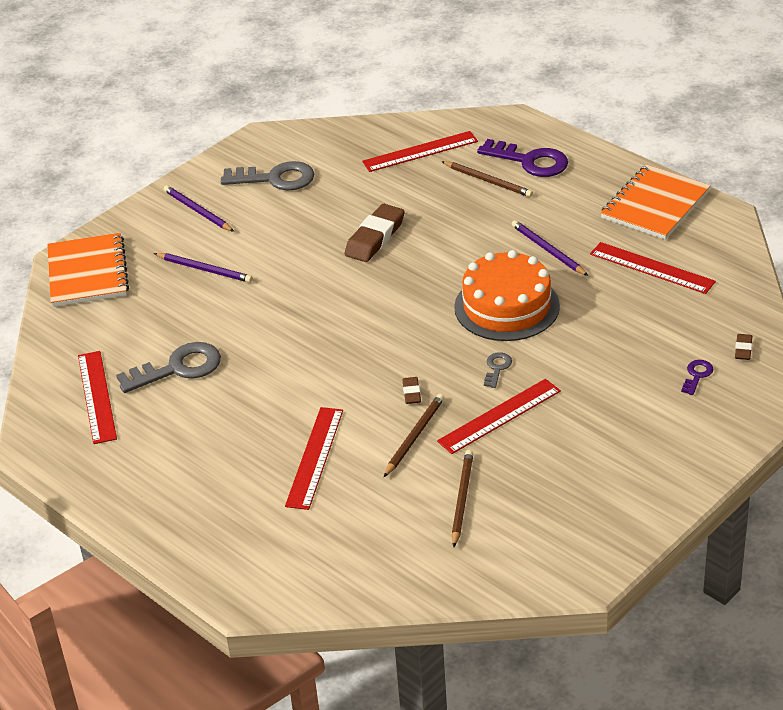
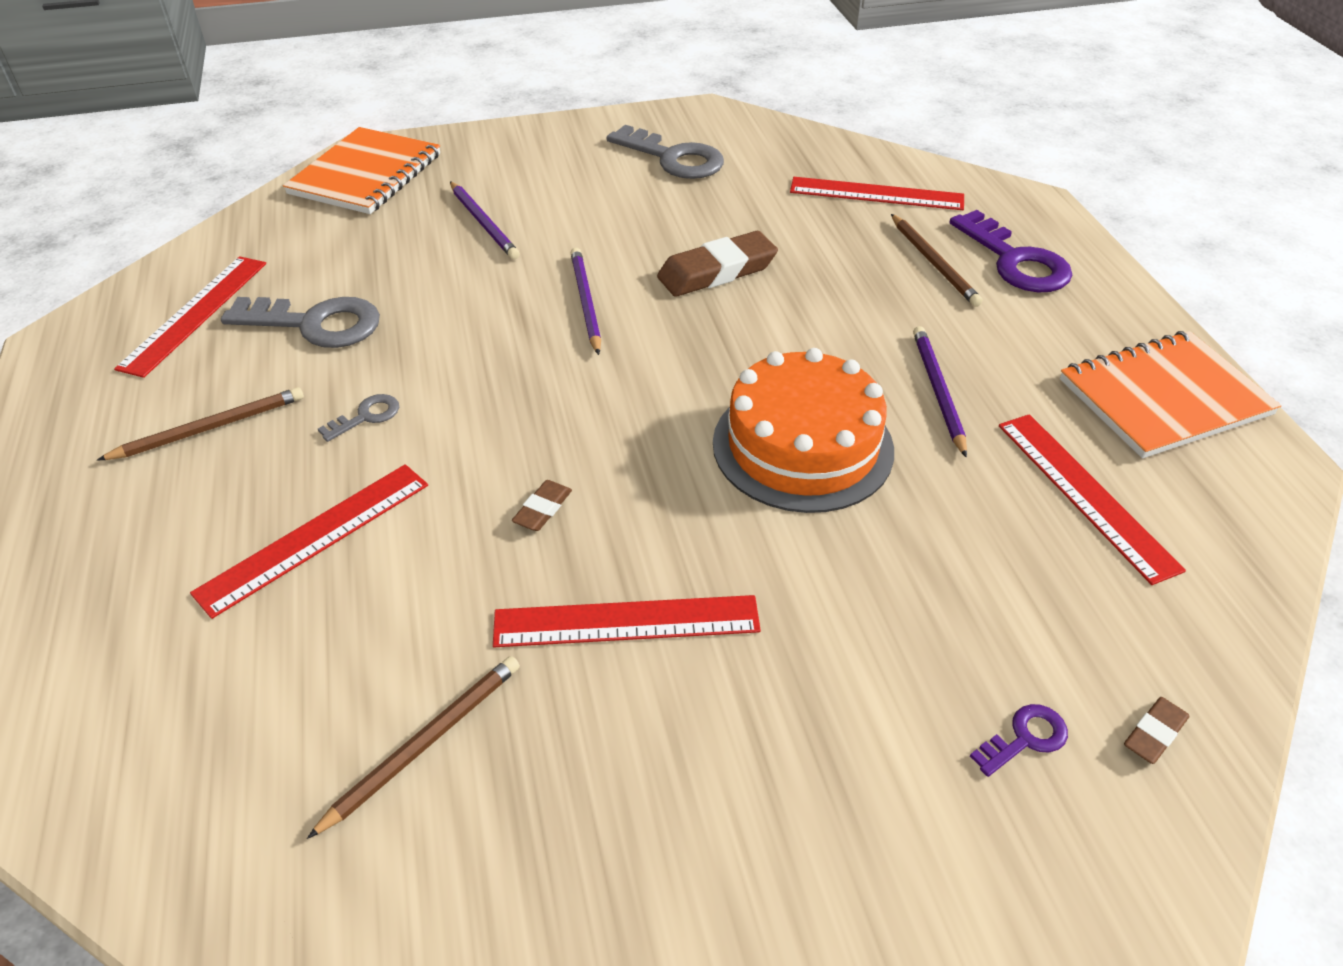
camera: 30 degrees right, 5 degrees up
(198, 211) = (551, 158): purple pencil -> purple pencil (585, 302)
(414, 437) = (473, 583): brown pencil -> brown pencil (209, 428)
(497, 368) = (699, 536): grey key -> grey key (366, 416)

